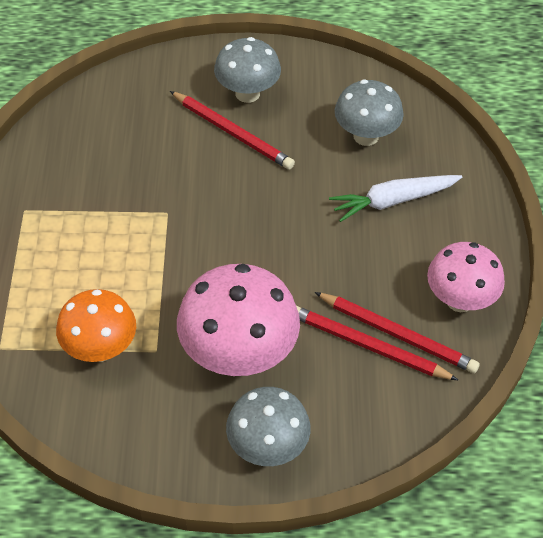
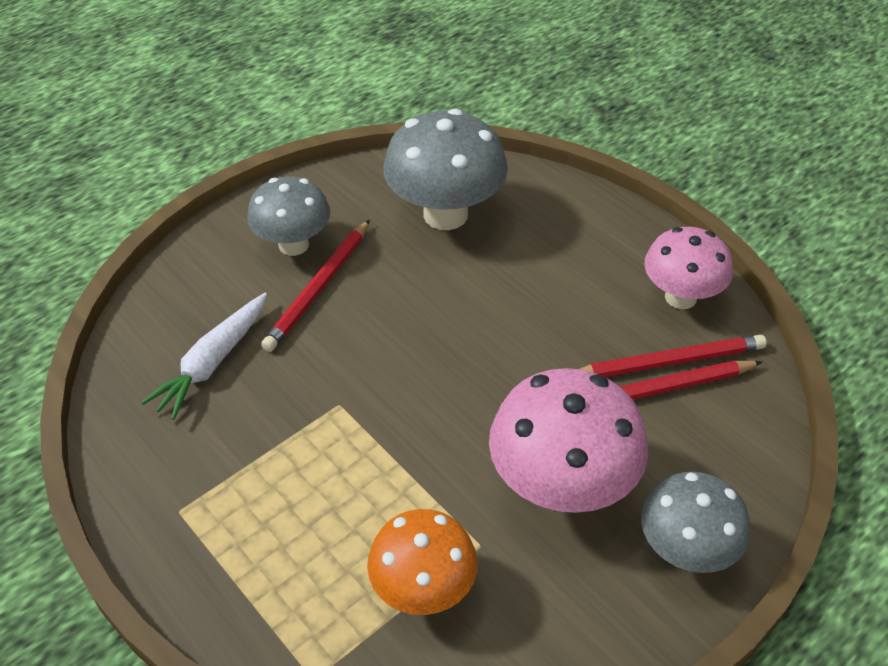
camera: 40 degrees left, 5 degrees down
(232, 132) = (319, 288): red pencil -> red pencil turned 120 degrees clockwise
(366, 136) = (445, 214): grey mushroom -> grey mushroom, size x1.52
(393, 201) = (532, 253): white carrot -> white carrot (212, 363)

